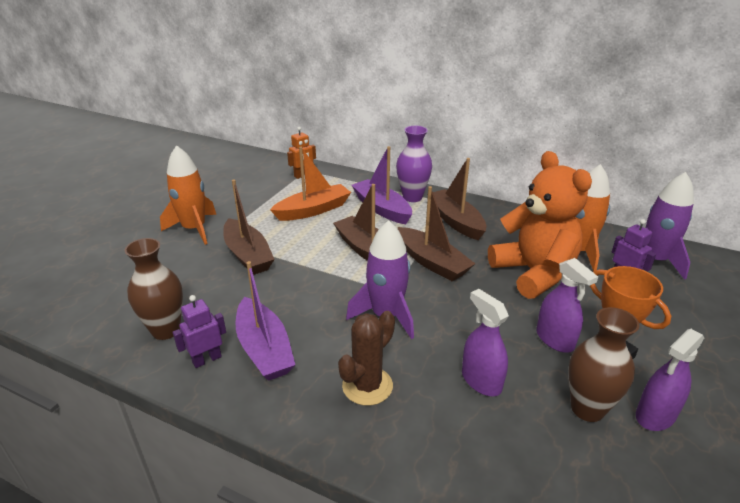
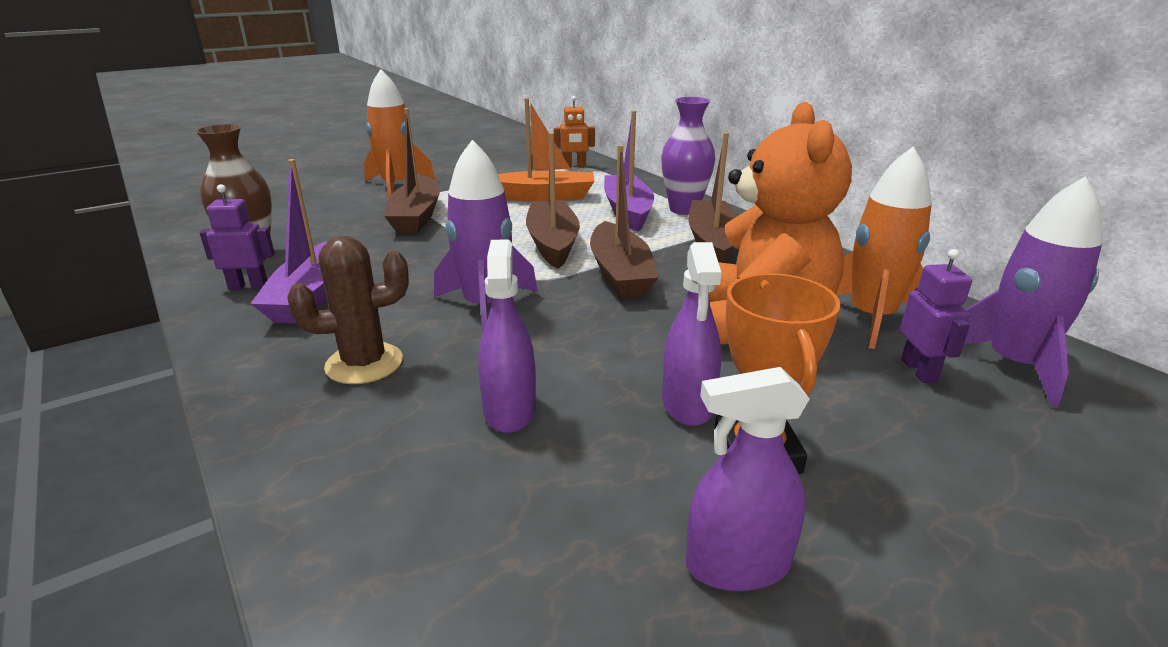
camera: 30 degrees right, 5 degrees down
(587, 409) = (624, 504): brown vase -> none

